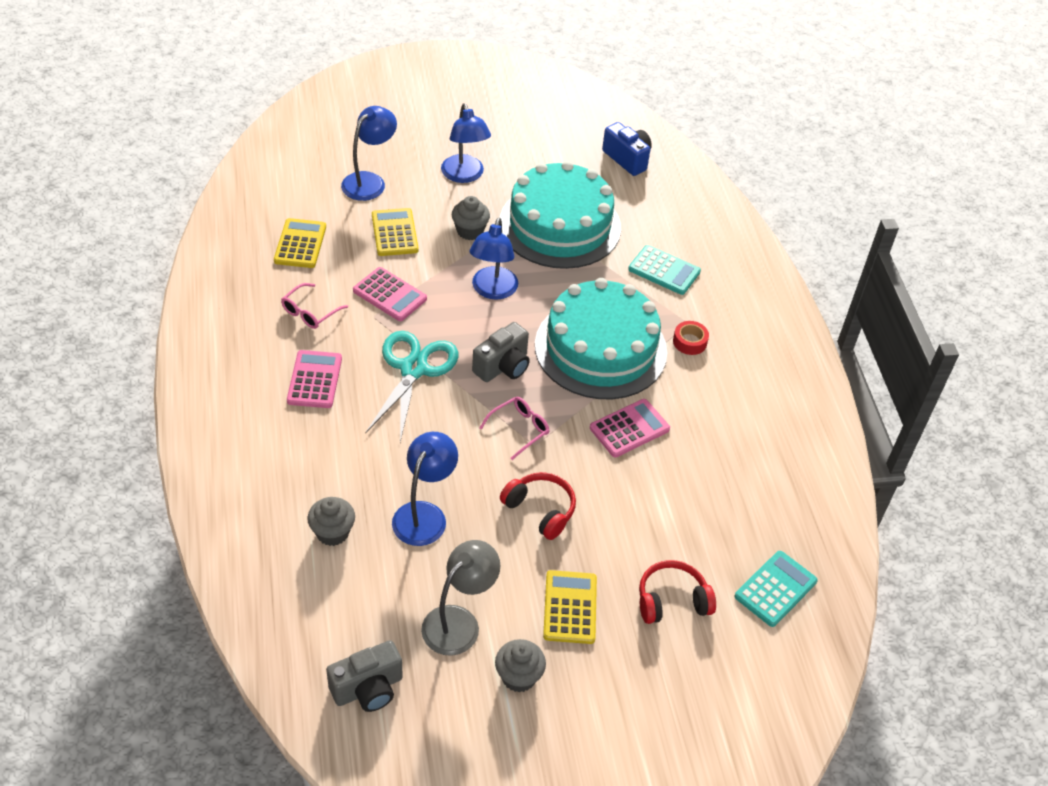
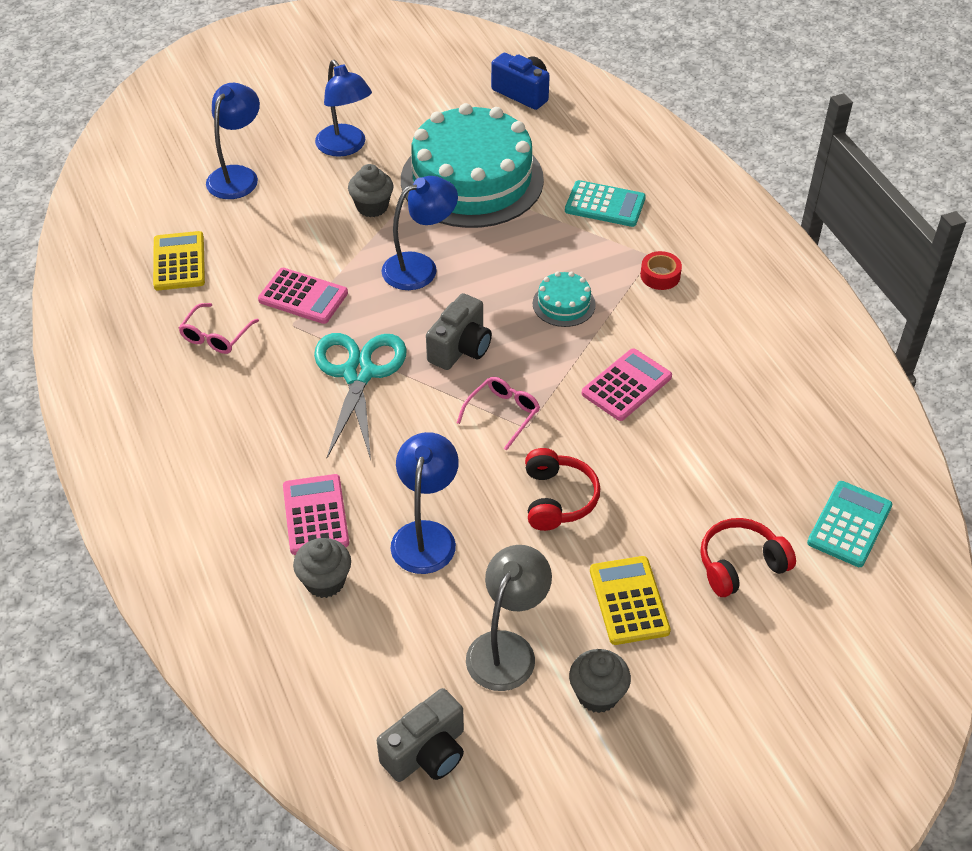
camera: 10 degrees left, 0 degrees up
(314, 380) = (246, 411): pink calculator -> pink calculator (315, 515)
(394, 233) = (286, 226): yellow calculator -> none
(492, 290) = (420, 267): blue lamp -> blue lamp turned 120 degrees counterclockwise
(540, 510) = (557, 499): red headphones -> red headphones turned 60 degrees clockwise
(600, 348) = (563, 304): turquoise cake -> turquoise cake, size x0.40

